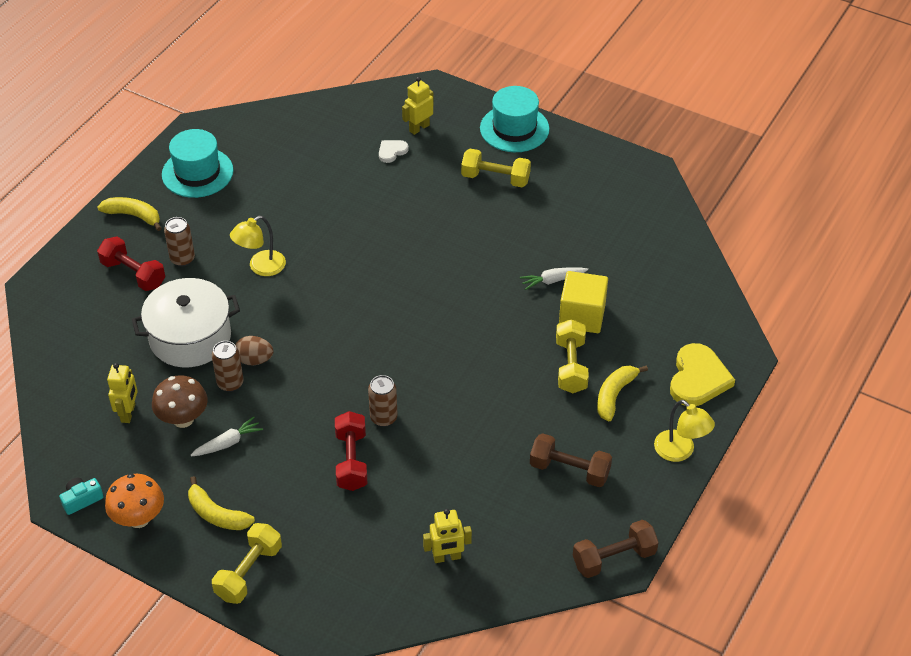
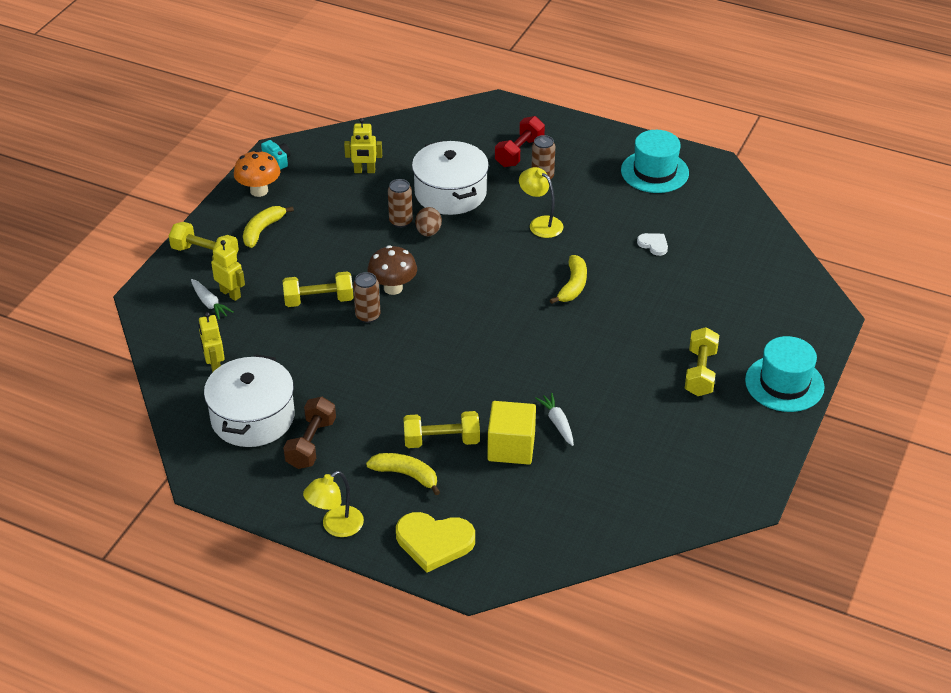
camera: 85 degrees right, 5 degrees down
(133, 216) = (590, 143): yellow banana -> yellow banana (573, 286)
(183, 419) = (360, 200): brown mushroom -> brown mushroom (393, 288)
(228, 443) = (335, 227): white carrot -> white carrot (209, 303)
(351, 461) = (319, 300): red dumbbell -> yellow dumbbell
(392, 151) = (720, 294): white heart -> white heart (653, 245)
(419, 128) = (762, 310): yellow robot -> yellow robot (230, 294)
(529, 521) = (253, 417): none -> white pot
(614, 558) = (209, 477): brown dumbbell -> none

